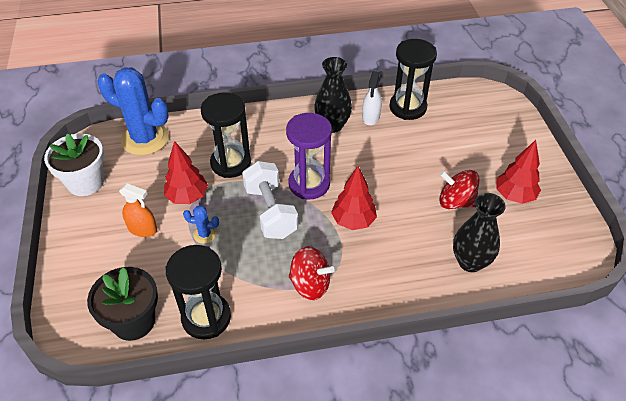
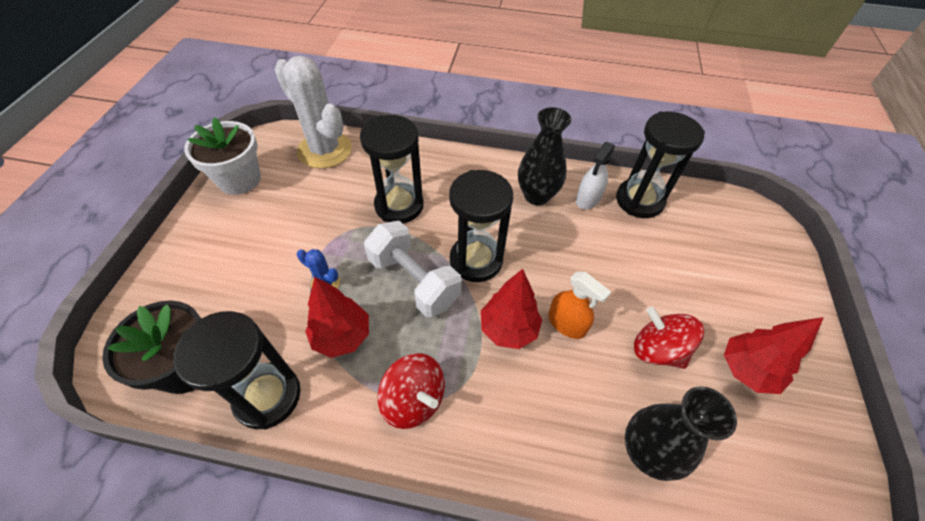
camera: 20 degrees right, 5 degrees up
(142, 229) = (264, 253): orange spray bottle -> orange spray bottle (566, 324)
(145, 139) = (325, 150): blue cactus -> white cactus
(187, 197) = (331, 230): red tree -> red tree (342, 336)
(270, 212) = (414, 281): white dumbbell -> white dumbbell turned 45 degrees counterclockwise
(309, 184) = (476, 260): purple hourglass -> black hourglass

